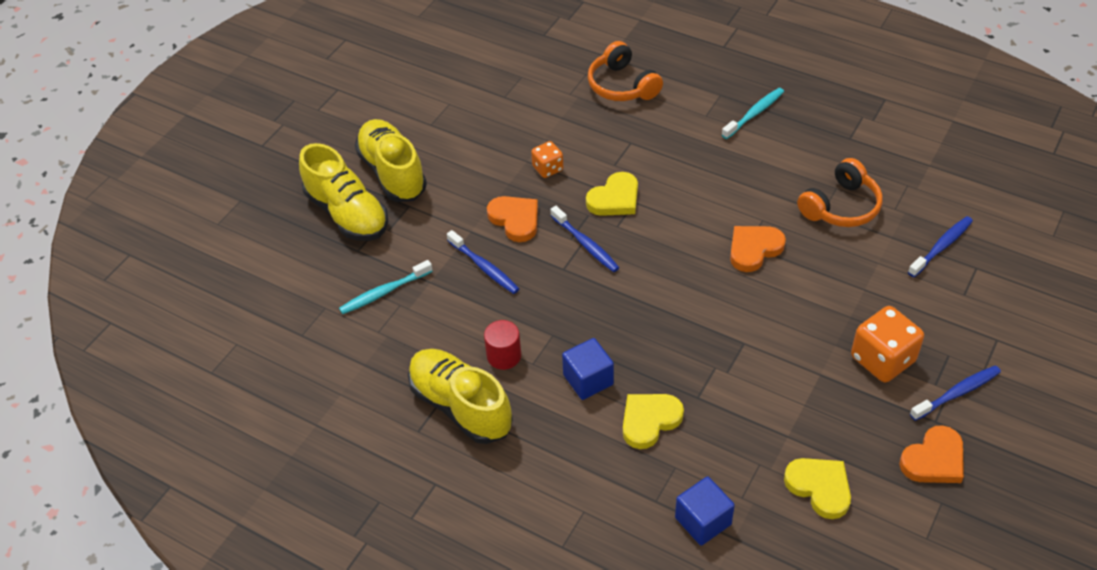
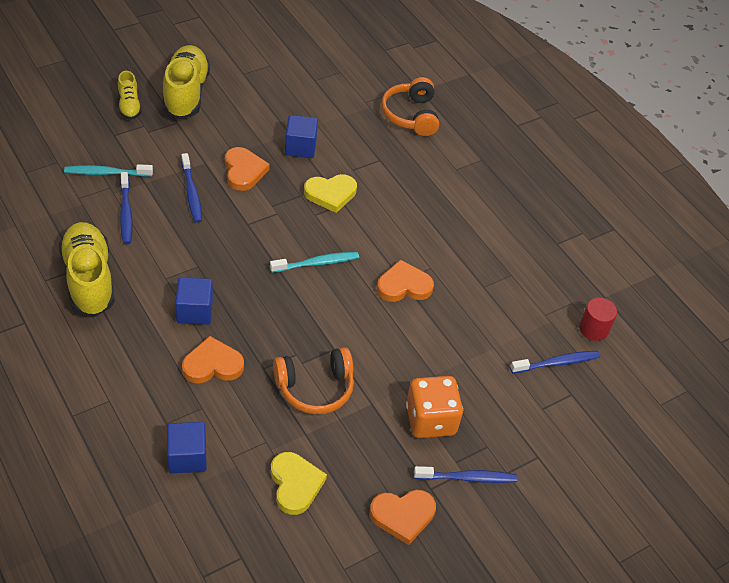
camera: 20 degrees right, 0 degrees up
(347, 214) = (129, 106): yellow shoe -> yellow shoe, size x0.52
(504, 356) = (150, 261): red cylinder -> red cylinder (593, 329)
(548, 168) = (300, 147): orange dice -> blue cube
(586, 244) = (279, 215): blue toothbrush -> blue toothbrush (126, 213)
(649, 421) = (212, 365): yellow heart -> orange heart
(754, 113) = (496, 187): turquoise toothbrush -> turquoise toothbrush (316, 263)
(841, 206) = (502, 290): orange headphones -> orange headphones (315, 388)

